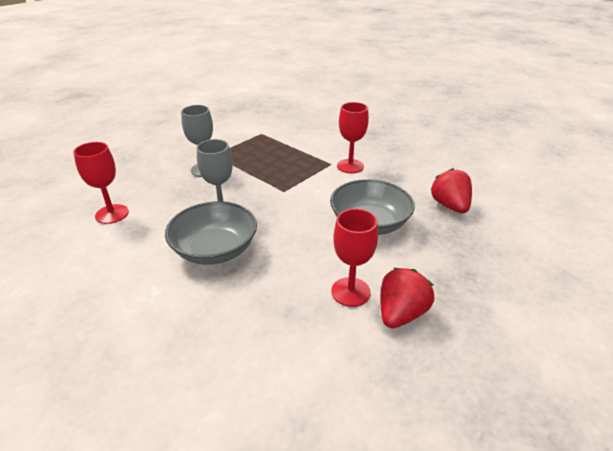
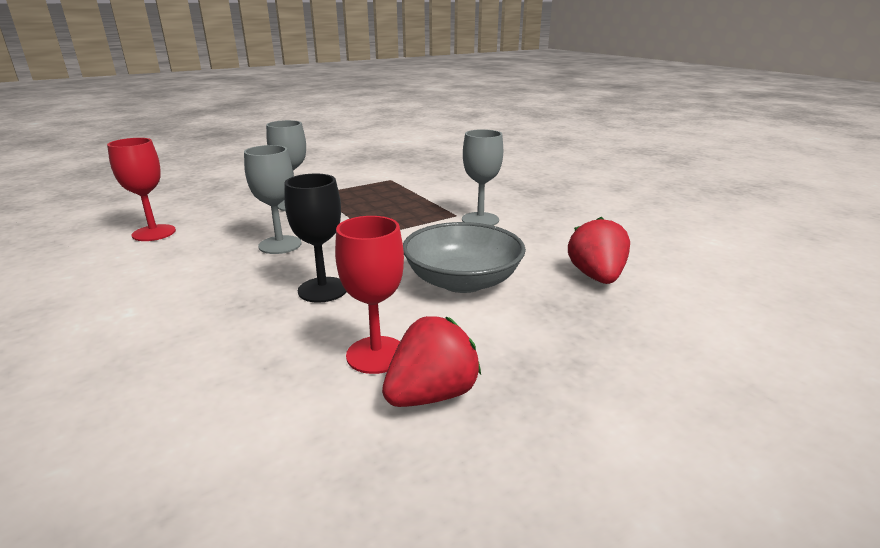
camera: 15 degrees right, 10 degrees down
(215, 250) = (237, 281): grey bowl -> none
(281, 246) = (323, 290): none -> black goblet
(350, 166) = (480, 220): red goblet -> grey goblet

